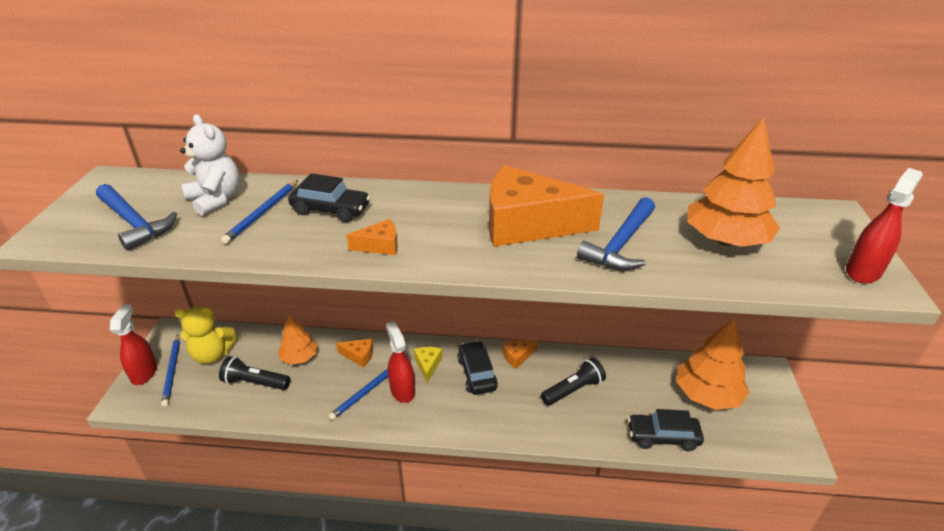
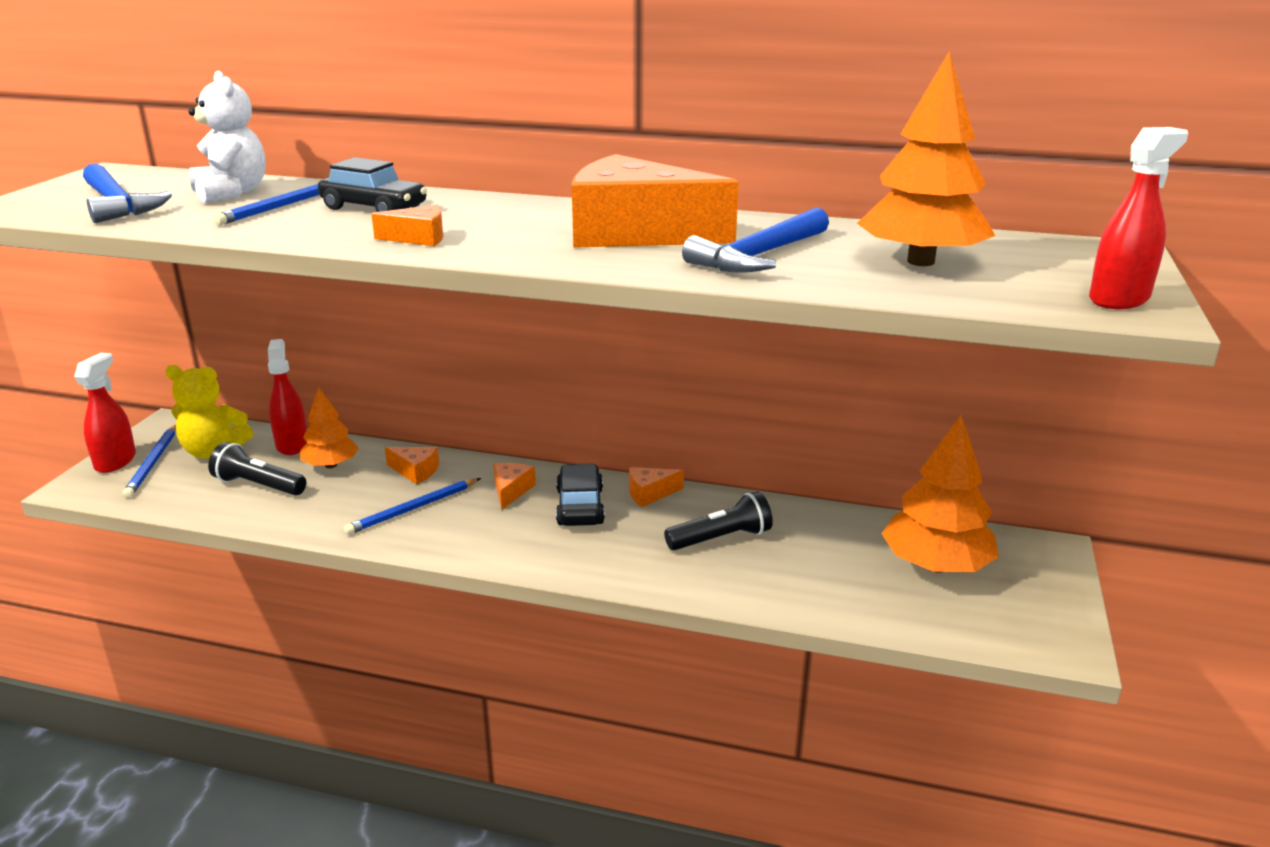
camera: 10 degrees right, 10 degrees down
(402, 390) = (462, 514): red spray bottle -> red spray bottle (292, 444)
(428, 365) = (511, 490): yellow cheese -> orange cheese
(663, 437) = (842, 606): black car -> none

